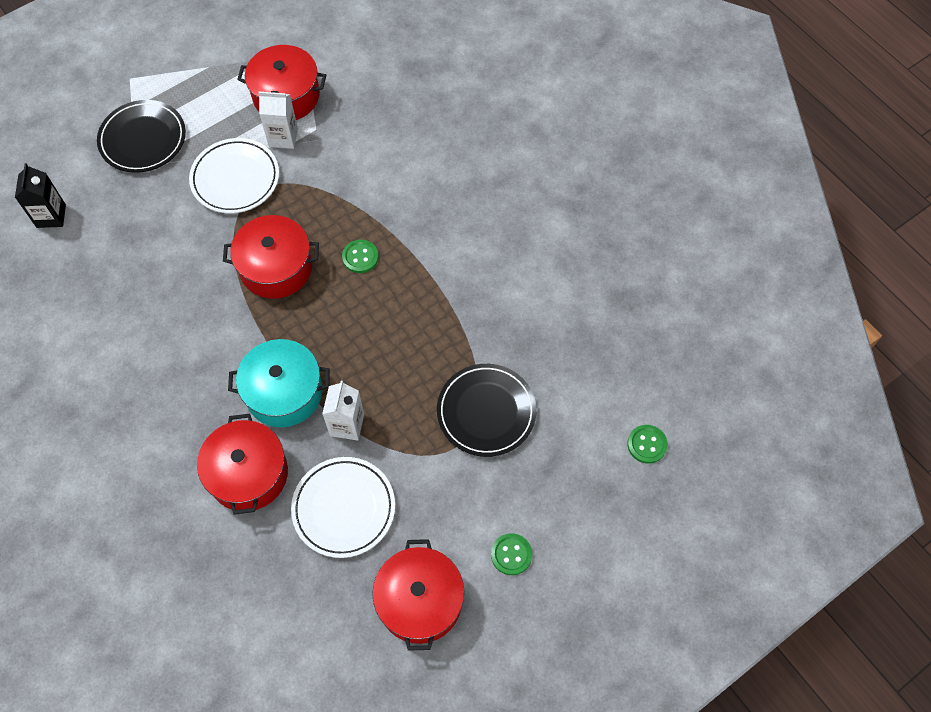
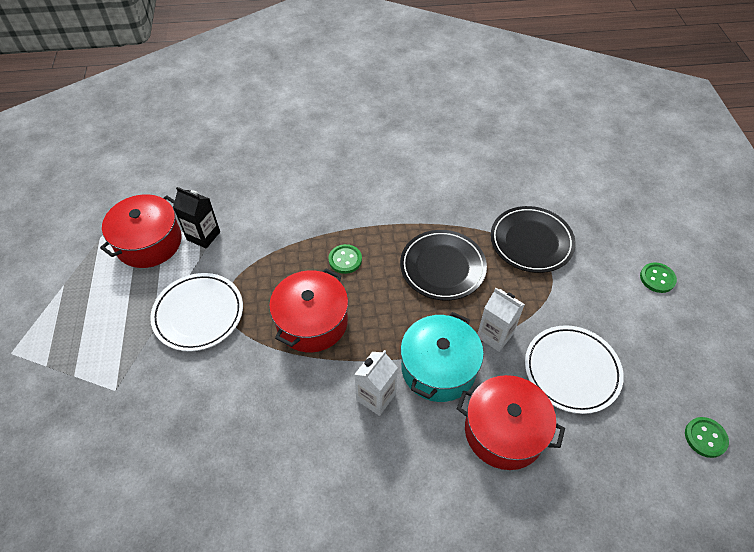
camera: 60 degrees left, 10 degrees down
(51, 216) = (102, 496): black carton -> black carton (203, 236)
(143, 139) = (90, 370): black plate -> black plate (442, 267)
(283, 137) = (188, 262): white carton -> white carton (376, 397)
(420, 601) = (676, 353): red pot -> none
(647, 444) = (602, 169): green button -> green button (705, 438)

